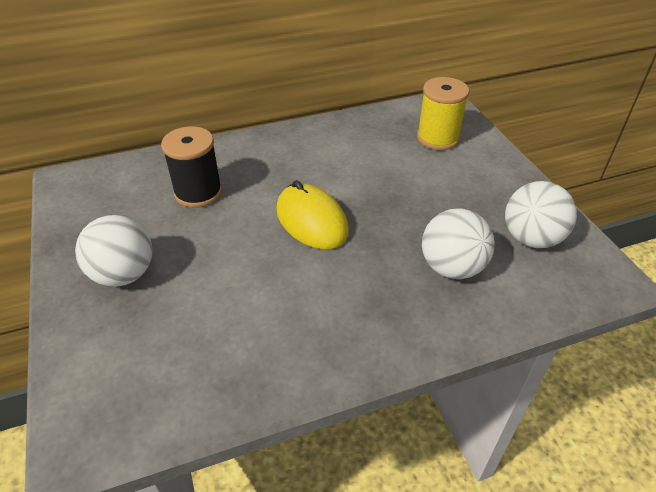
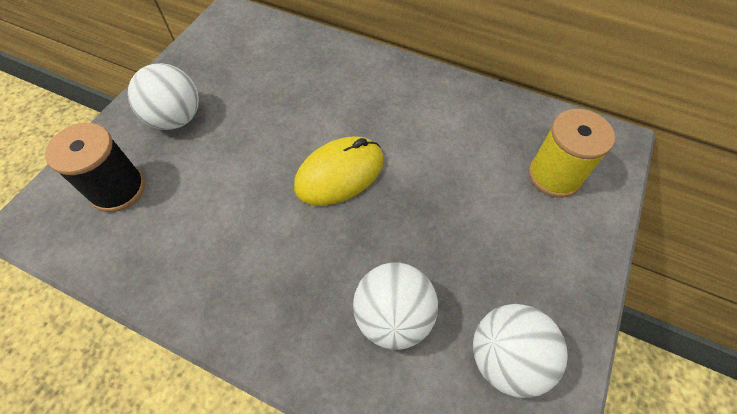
camera: 45 degrees right, 15 degrees up
(198, 192) = (293, 85): black spool -> black spool (118, 189)
(312, 220) = (339, 174): yellow mouse -> yellow mouse turned 45 degrees clockwise

